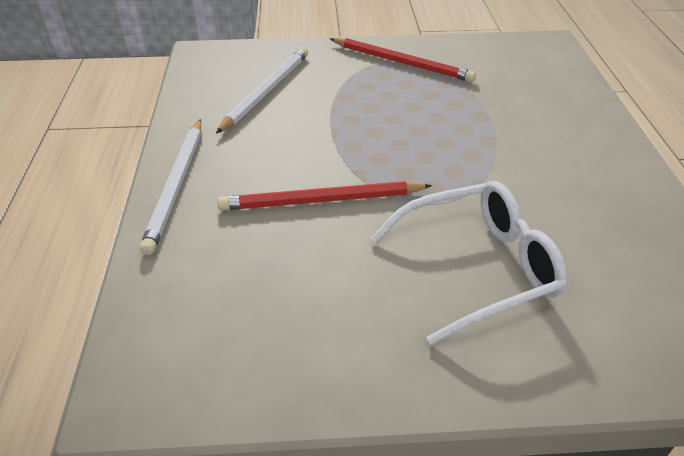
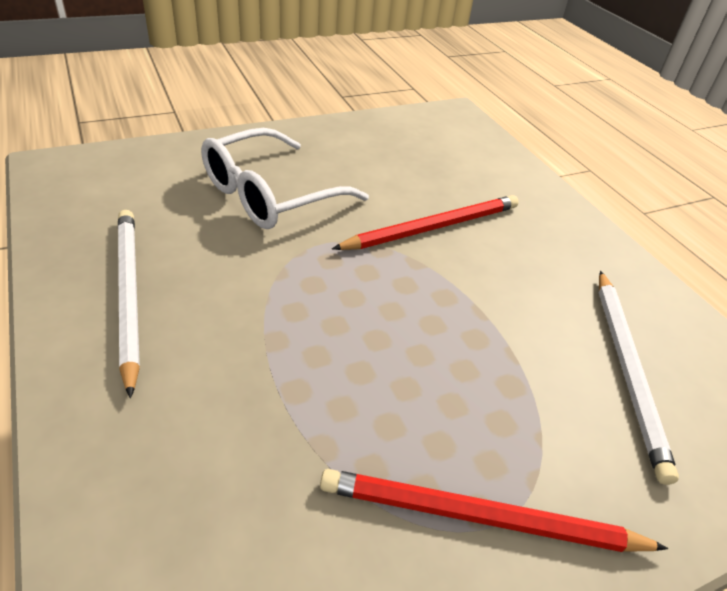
camera: 155 degrees right, 0 degrees up
(176, 185) = (571, 220): white pencil -> white pencil (128, 294)

